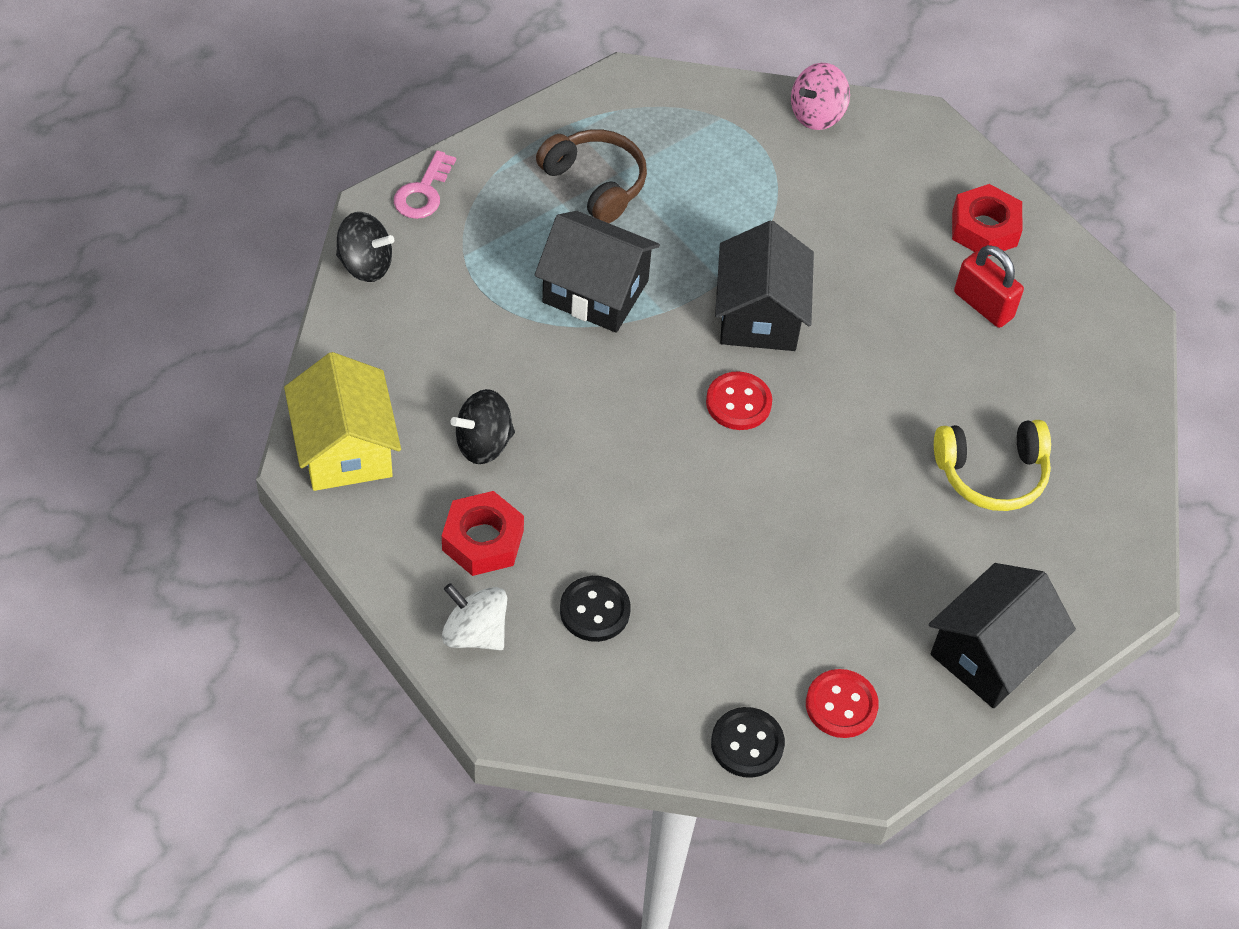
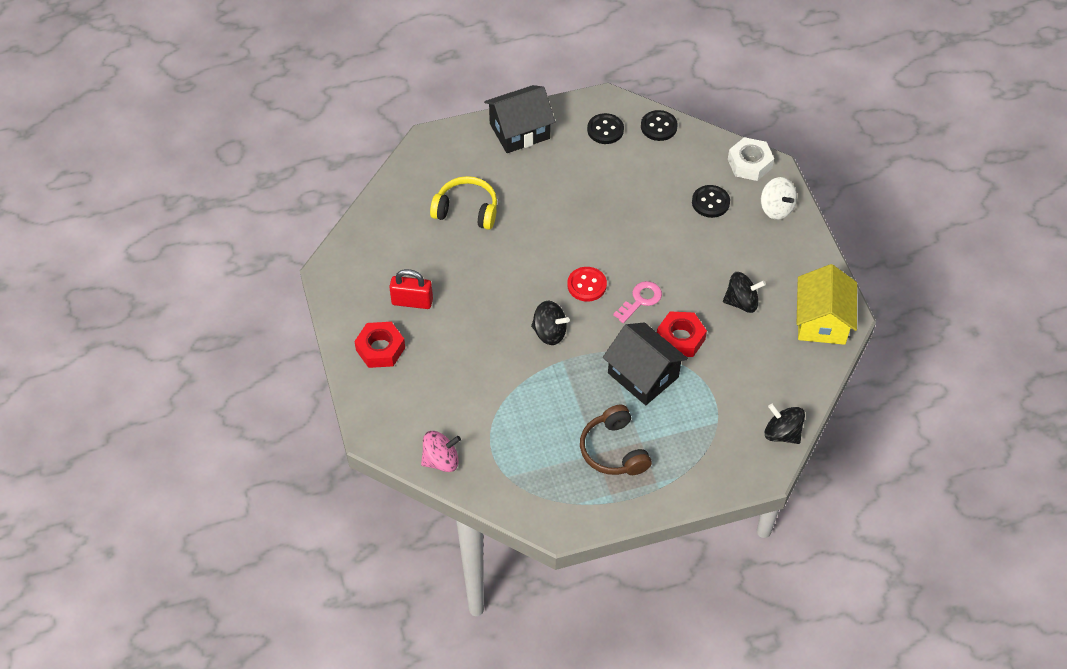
camera: 155 degrees left, 0 degrees up
(423, 192) = (730, 476): pink key -> pink key (640, 300)
(483, 540) = (758, 251): red nut -> red nut (680, 338)
(550, 714) = (749, 163): none -> white nut
(759, 315) = (549, 332): black house -> black spinning top
(841, 705) = (605, 130): red button -> black button
(983, 305) = (412, 301): red padlock -> red padlock turned 60 degrees counterclockwise

